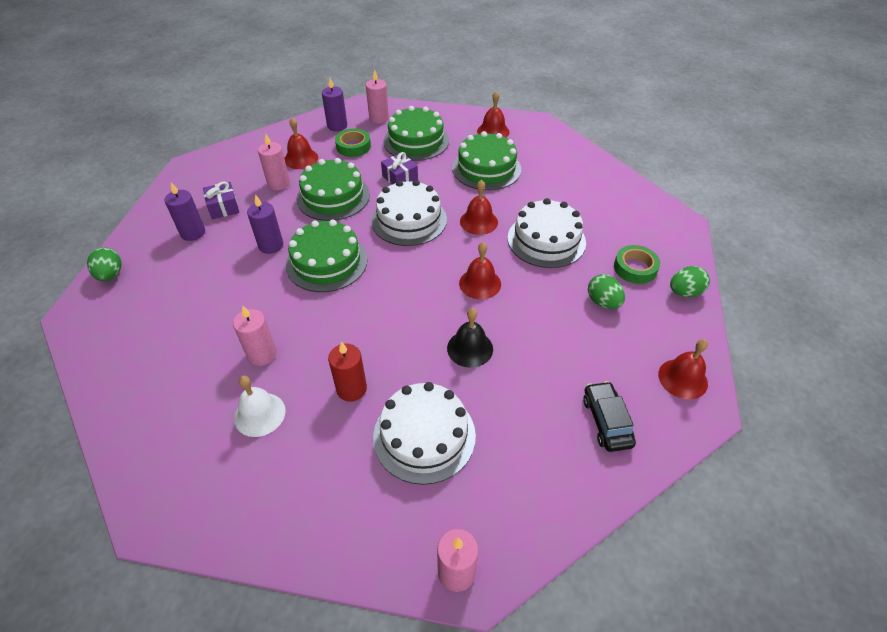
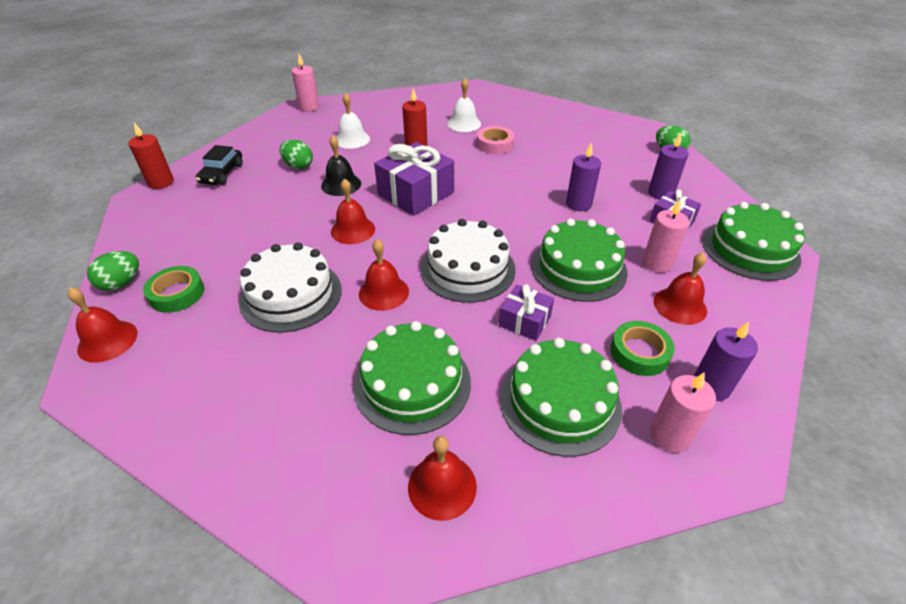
camera: 155 degrees right, 5 degrees down
(262, 354) = (495, 144): pink candle -> pink tape
(327, 262) = (512, 206): green cake -> green cake (750, 249)
(400, 308) = (416, 193): none -> purple gift
(424, 436) = (352, 139): white cake -> white bell
(603, 302) = (220, 248): green egg -> green egg (298, 166)
(606, 421) = (222, 174): black car -> black car turned 45 degrees clockwise
(682, 378) = (150, 211): red bell -> red bell (107, 341)
(683, 432) = (161, 182): none -> red candle

